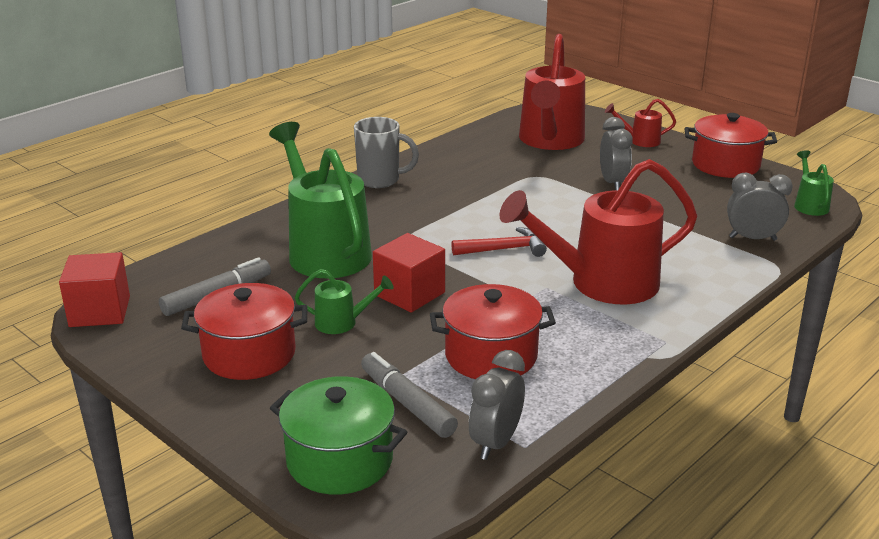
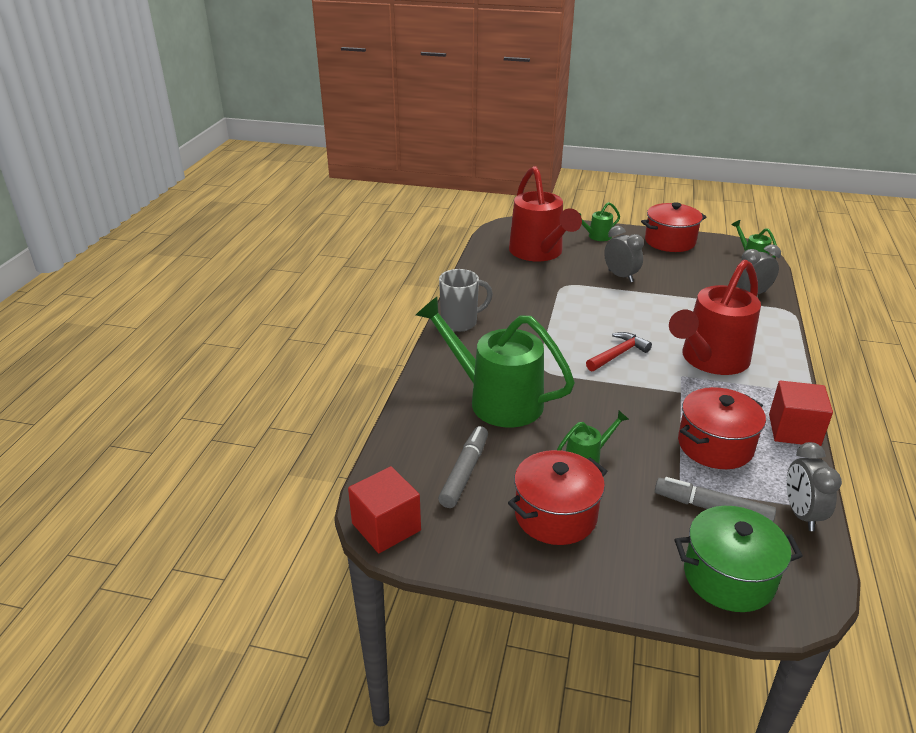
camera: 30 degrees left, 5 degrees up
(409, 294) = (602, 415): red cube -> red cube (794, 430)
(640, 141) = (596, 236): red watering can -> green watering can

